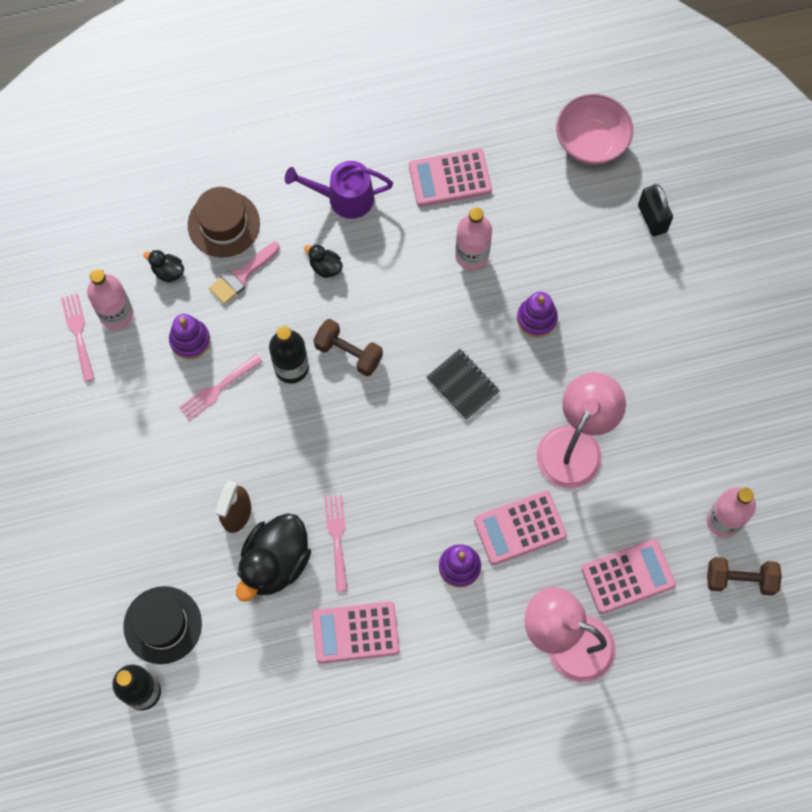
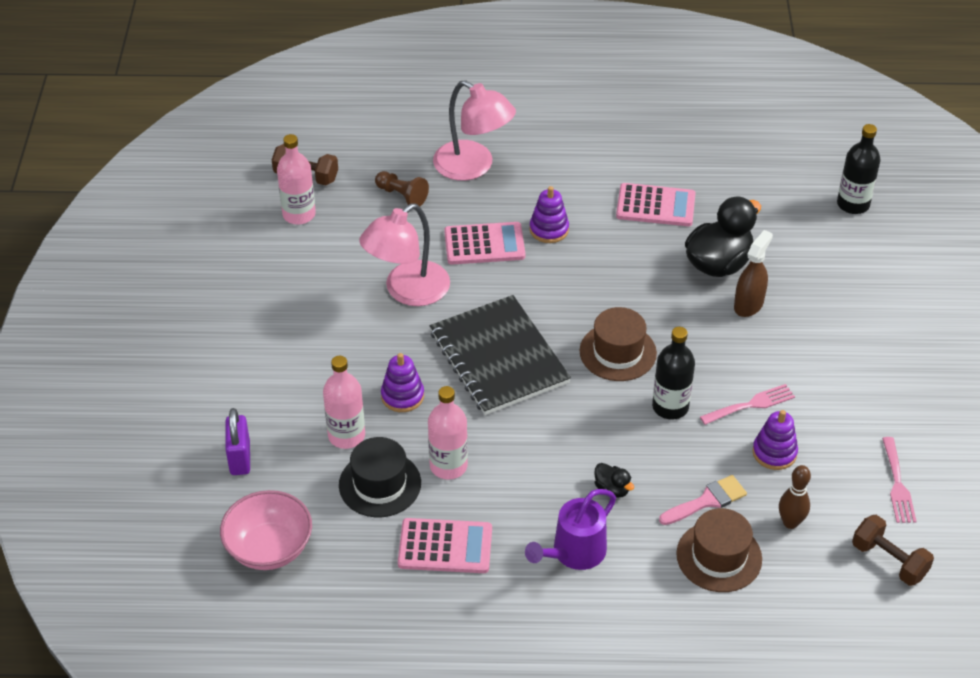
camera: 165 degrees left, 25 degrees down
(116, 314) = (853, 494): pink bottle -> pink bottle (346, 435)
(162, 625) = (830, 242): black hat -> black hat (380, 484)
(168, 271) = (790, 522): black duck -> brown bowling pin
(337, 538) = (656, 269): pink fork -> none
(343, 198) = (573, 553): purple watering can -> purple watering can turned 120 degrees clockwise
(348, 353) = (607, 407): brown dumbbell -> brown dumbbell (889, 561)
(353, 420) = (618, 352): none -> brown hat
(462, 385) = (499, 357): black notebook -> black notebook, size x2.03
(628, 576) = (402, 195): pink calculator -> brown pawn
(652, 218) = (240, 458): black padlock -> purple padlock

